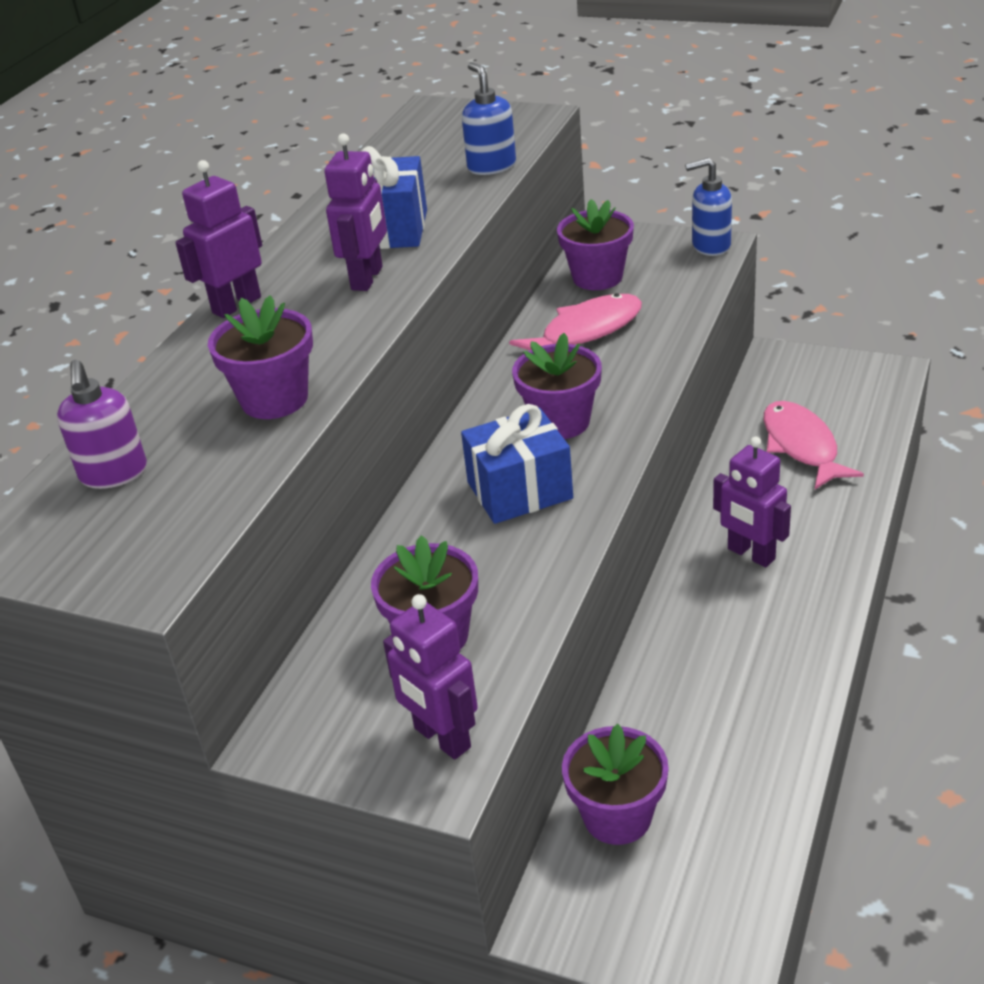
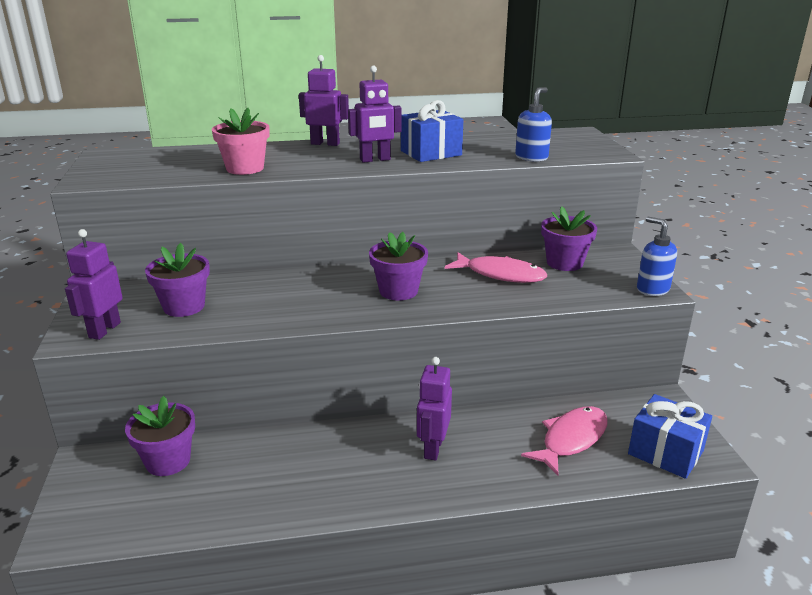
camera: 55 degrees right, 10 degrees down
(114, 474) = (167, 157): purple soap dispenser -> none
(274, 399) = (245, 168): purple flower pot -> pink flower pot
(519, 490) = (323, 296): blue gift -> blue gift (665, 452)

